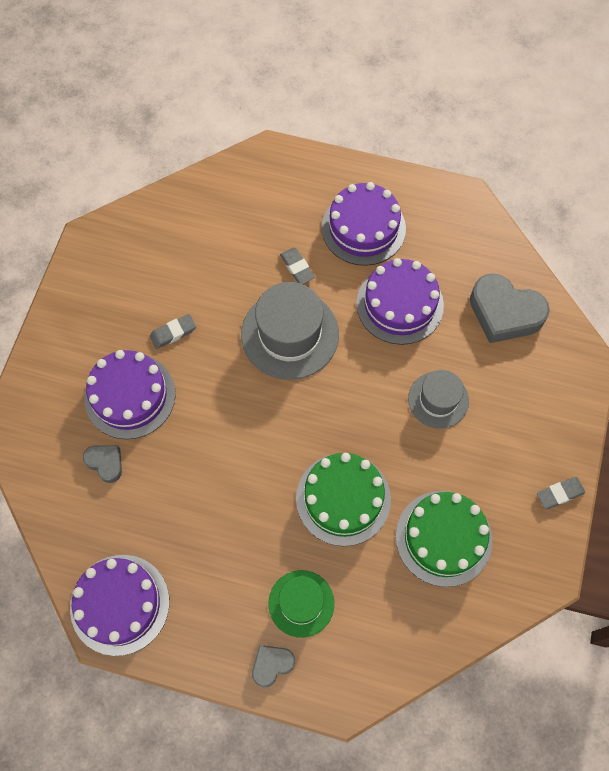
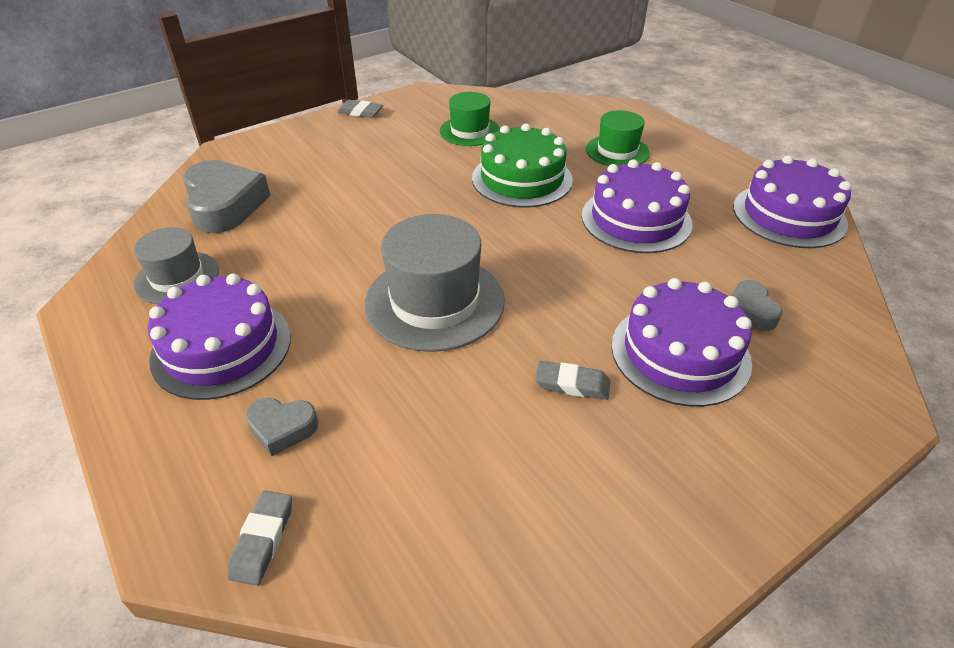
camera: 140 degrees left, 25 degrees down
(272, 665) = (669, 139): grey heart -> grey heart (282, 428)
(297, 267) = (347, 357): grey eraser -> grey eraser (262, 540)
(399, 304) = (296, 261): purple cake -> purple cake (636, 219)
(438, 400) = (366, 188): grey hat -> grey hat (177, 277)
(443, 538) = (469, 131): green cake -> green hat

